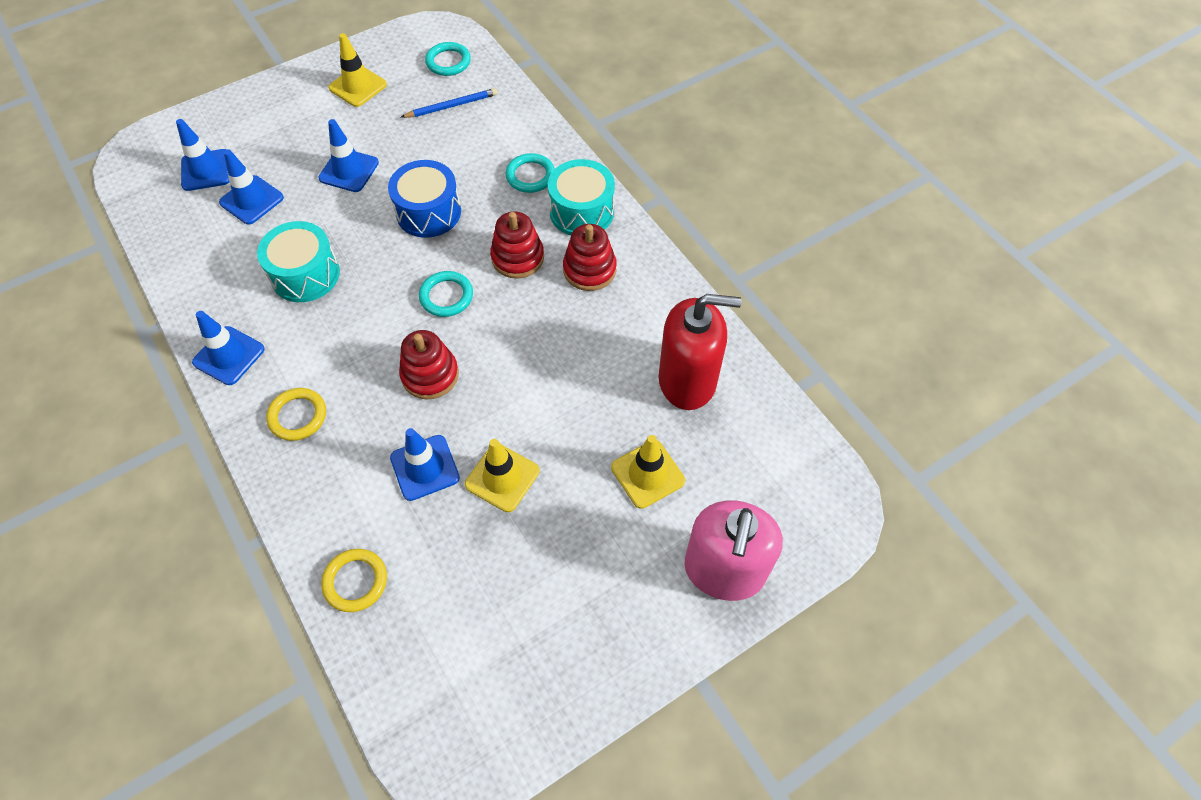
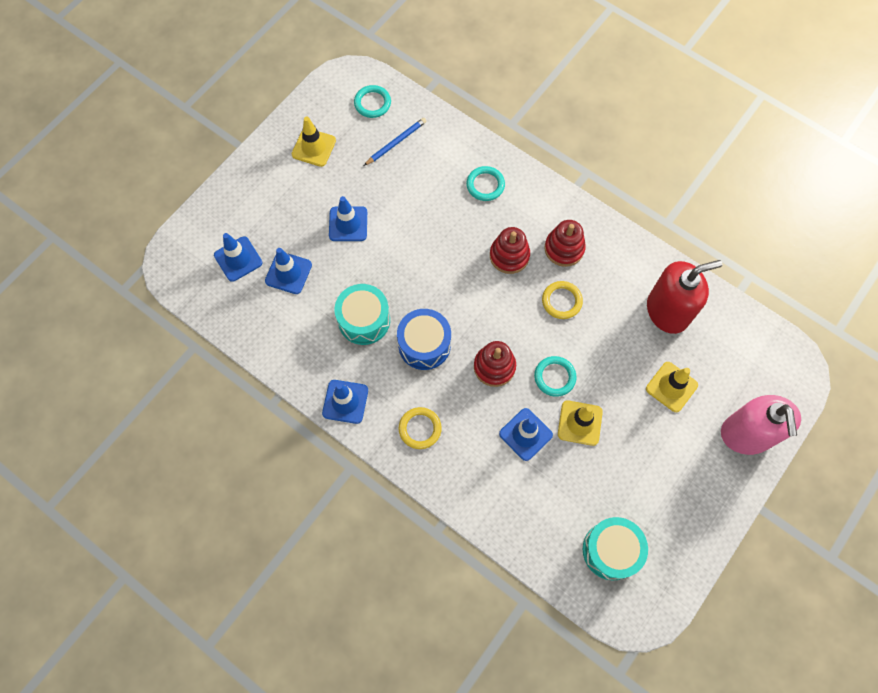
camera: 20 degrees left, 10 degrees up
(355, 581) = (521, 527): yellow ring -> yellow ring (561, 301)
(428, 212) = (426, 240): blue drum -> blue drum (424, 345)
(446, 296) = (474, 303): turquoise ring -> turquoise ring (554, 377)
(581, 211) = (536, 203): turquoise drum -> turquoise drum (611, 550)

